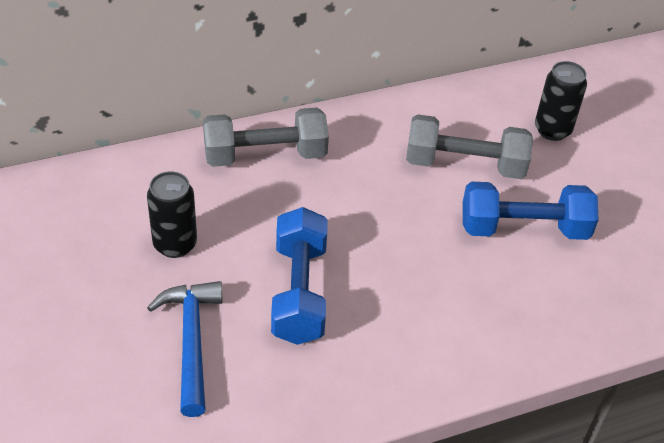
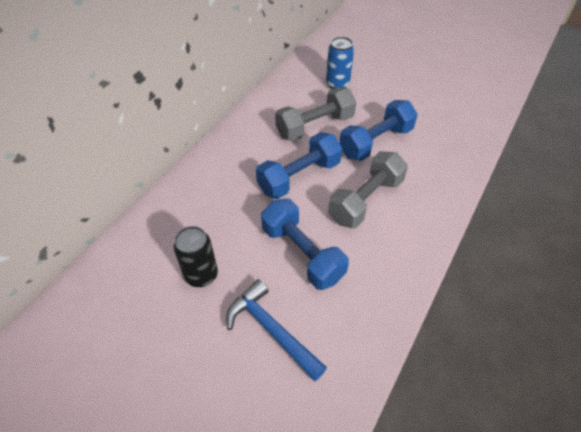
camera: 35 degrees left, 5 degrees up
(265, 155) = (203, 185): grey dumbbell -> grey dumbbell (365, 200)
(382, 211) = (299, 177): none -> blue dumbbell
(552, 130) = (337, 84): black can -> blue can

